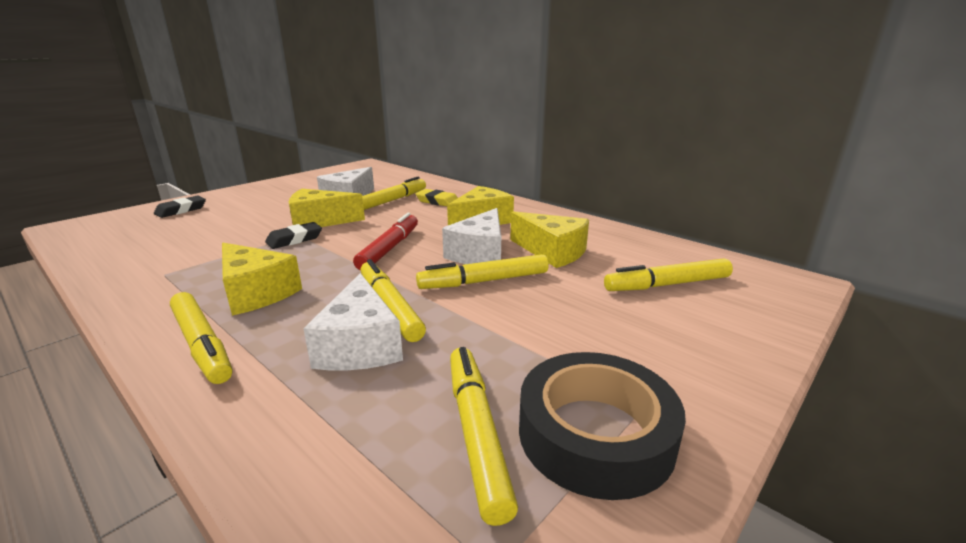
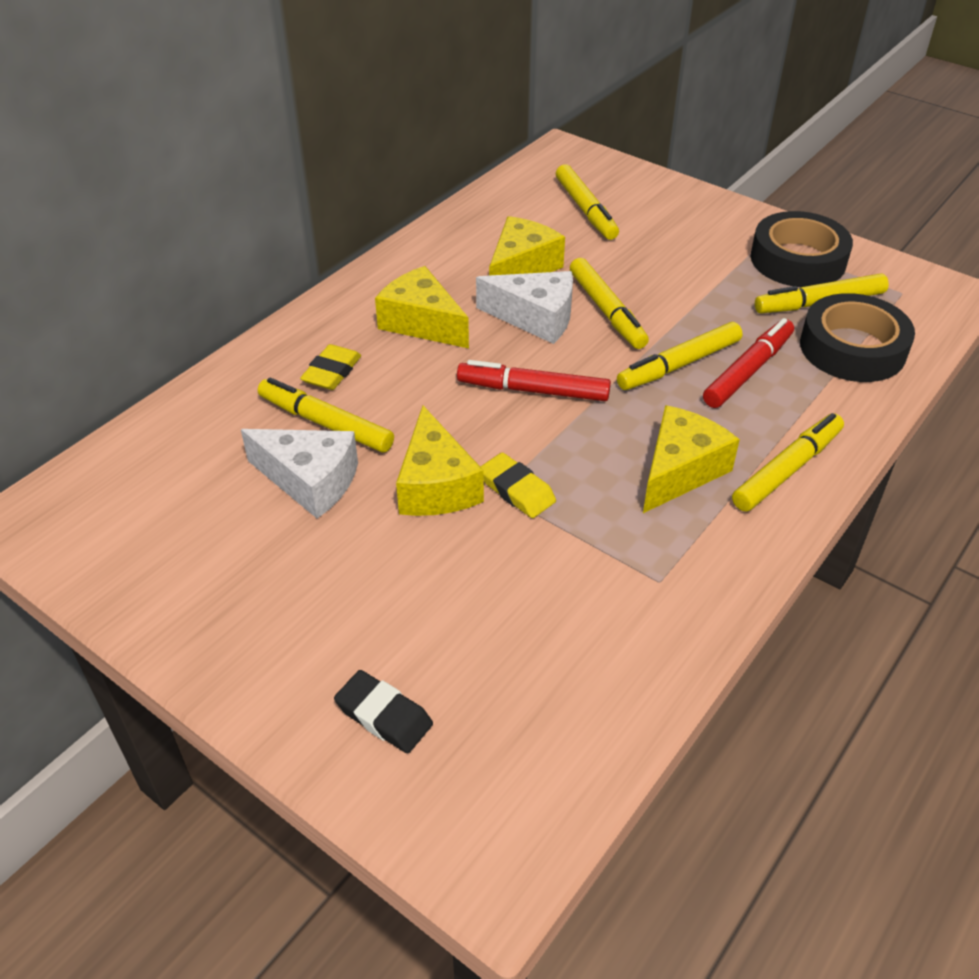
camera: 95 degrees left, 20 degrees up
(294, 239) = (516, 490): black eraser -> yellow eraser
(359, 444) = (852, 348): none -> black tape
(360, 345) = (748, 371): white cheese -> red marker

